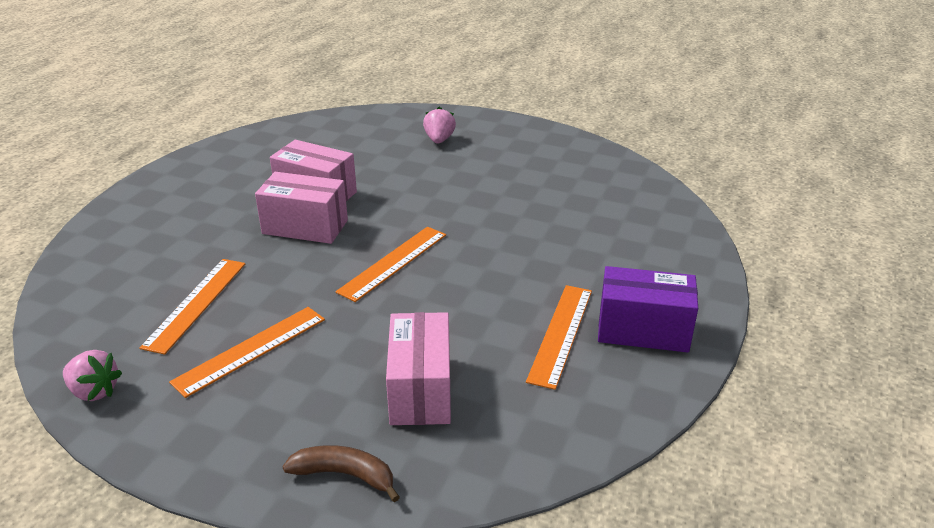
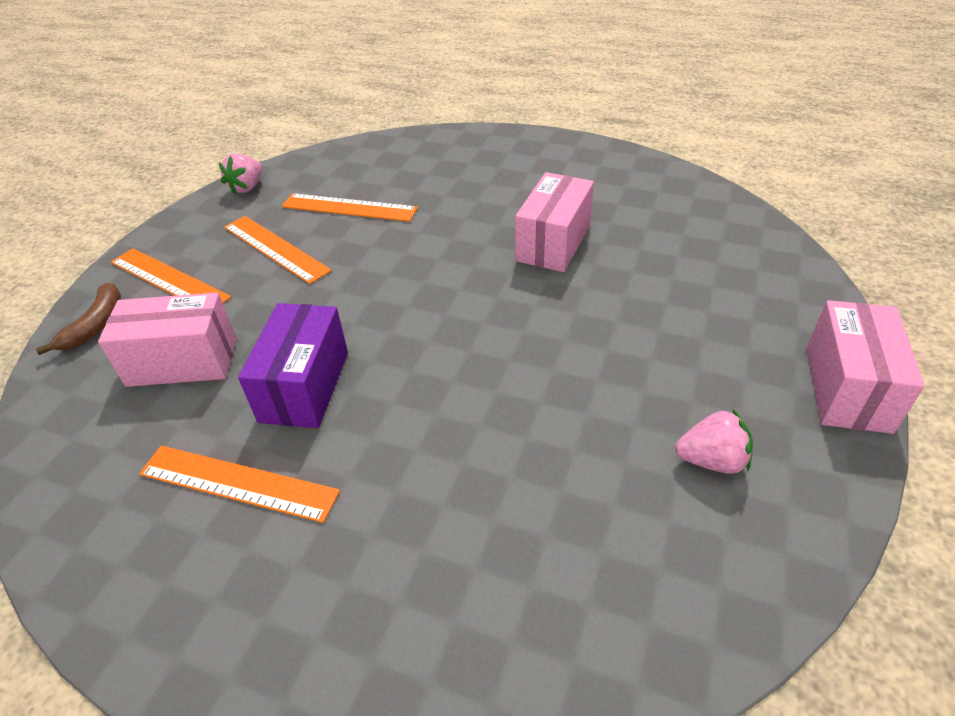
camera: 90 degrees right, 10 degrees up
(305, 227) = (480, 246): pink box -> pink box (847, 388)
(393, 262) = (408, 319): orange ruler -> orange ruler (169, 279)
(439, 140) = (740, 332): pink strawberry -> pink strawberry (711, 460)
(643, 330) = (220, 585): purple box -> purple box (304, 386)

